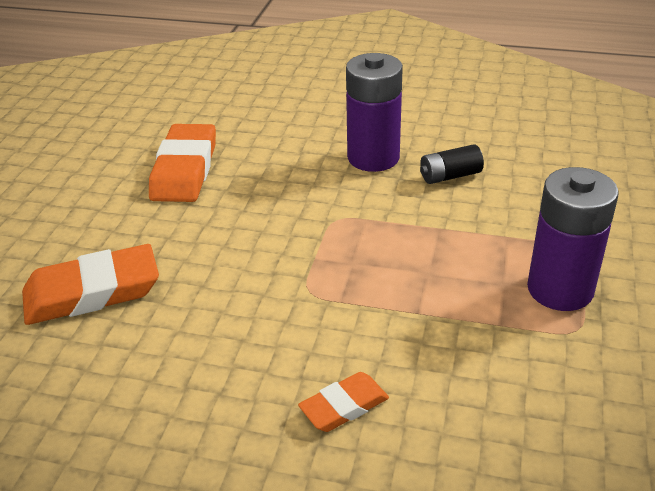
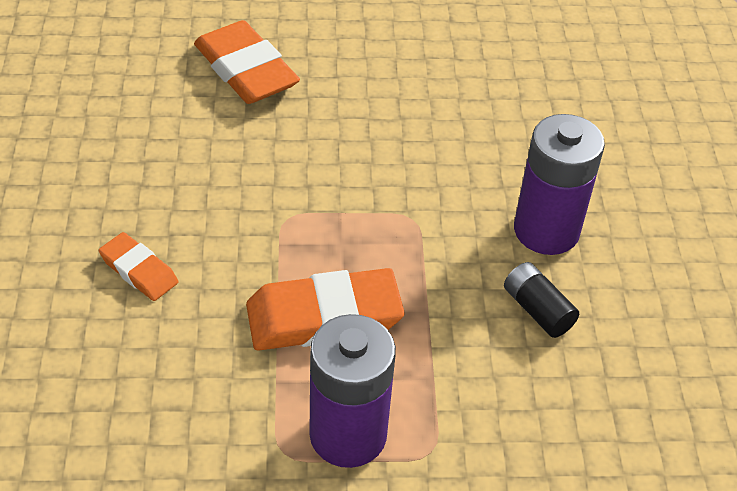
camera: 70 degrees right, 10 degrees up
(185, 169) = (455, 78): orange eraser -> orange eraser (324, 317)

